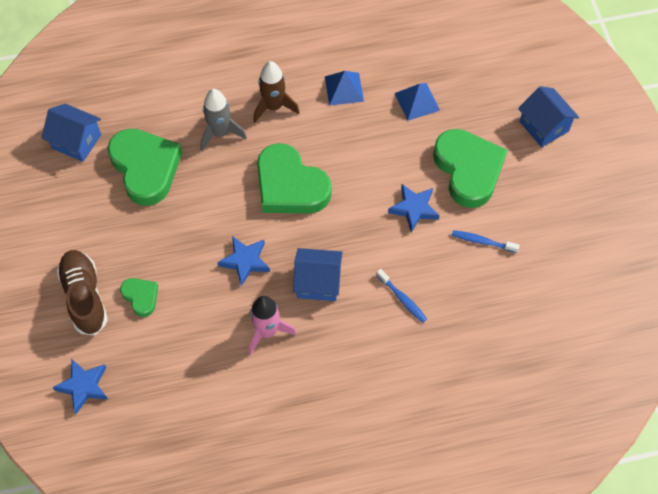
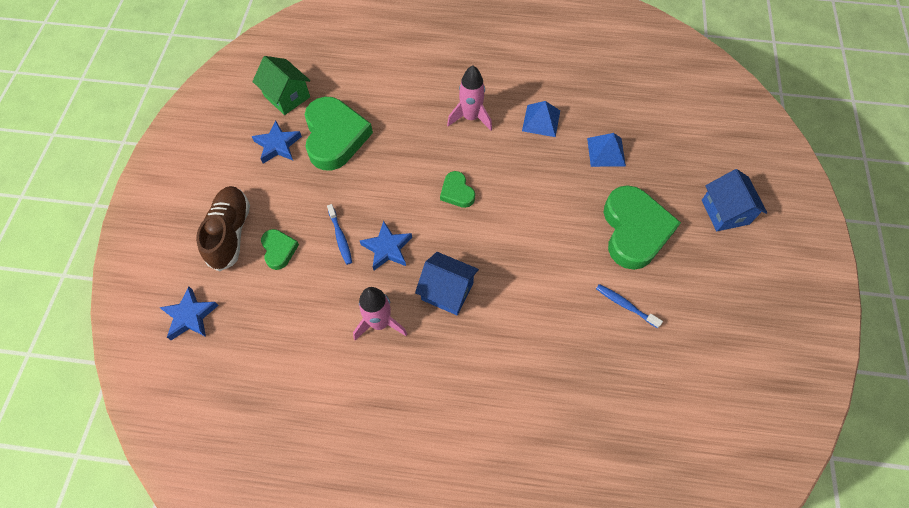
camera: 20 degrees right, 0 degrees up
(76, 141) = (287, 96): blue house -> green house
(220, 133) = (413, 126): grey rocket -> none
(274, 106) = (470, 117): brown rocket -> pink rocket
(290, 186) = (457, 192): green heart -> green heart, size x0.49
(402, 299) = (524, 336): blue toothbrush -> blue toothbrush (340, 238)
(414, 209) = (567, 251): blue star -> blue star (278, 145)

